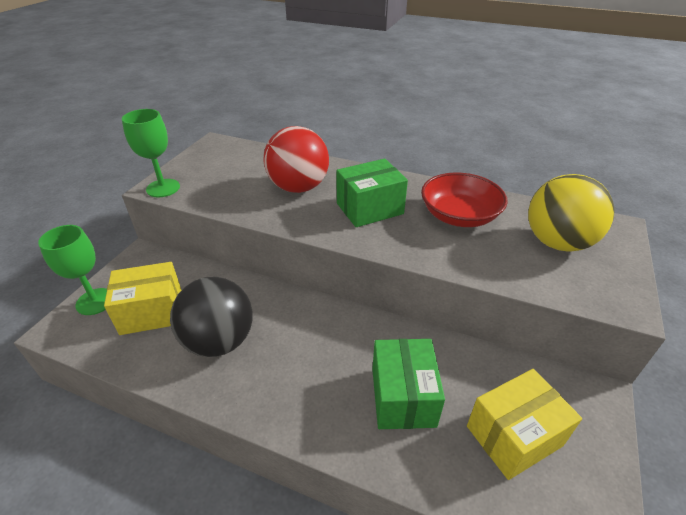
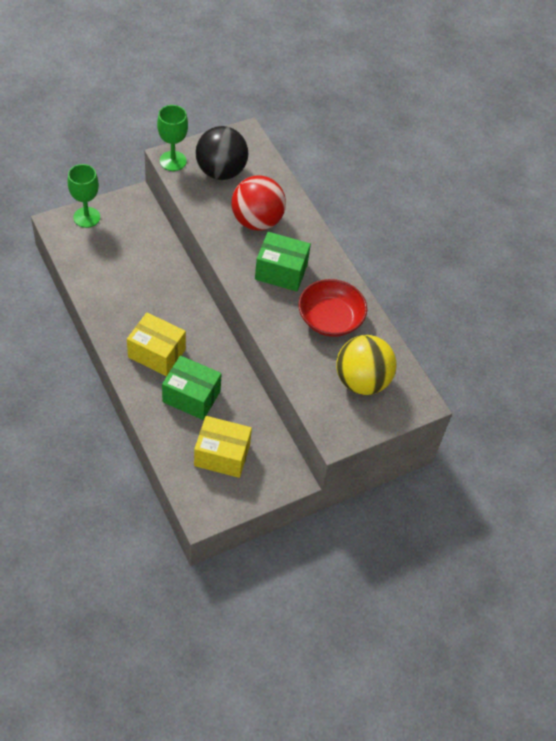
camera: 35 degrees right, 15 degrees up
(152, 312) = (111, 248): yellow box -> yellow box (156, 353)
(219, 341) = (131, 294): black ball -> black ball (221, 171)
(403, 397) = (191, 396): green box -> green box turned 75 degrees clockwise

